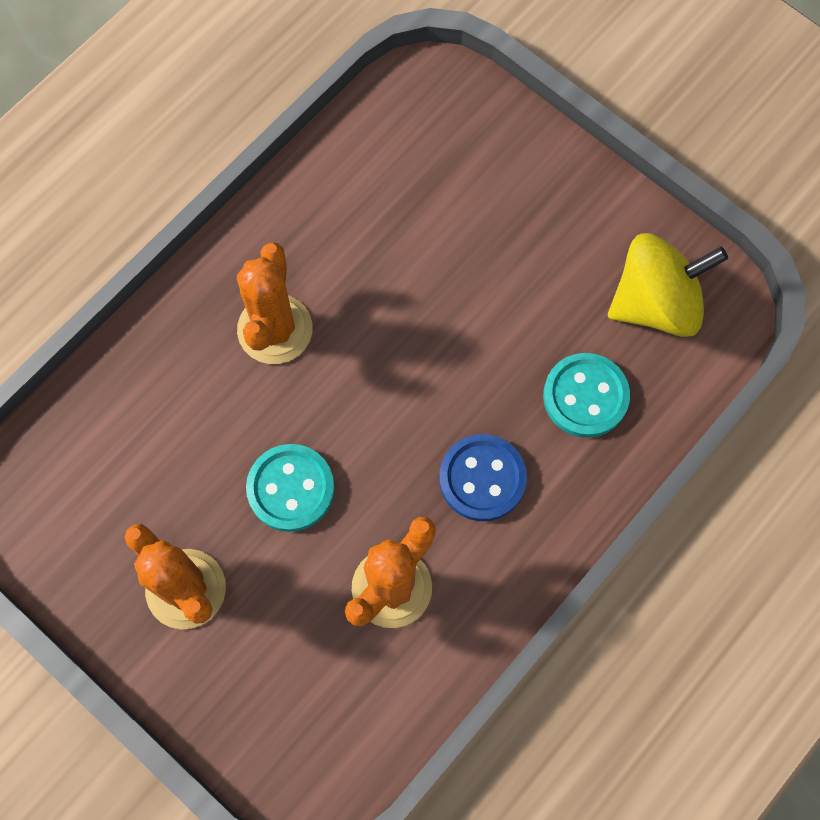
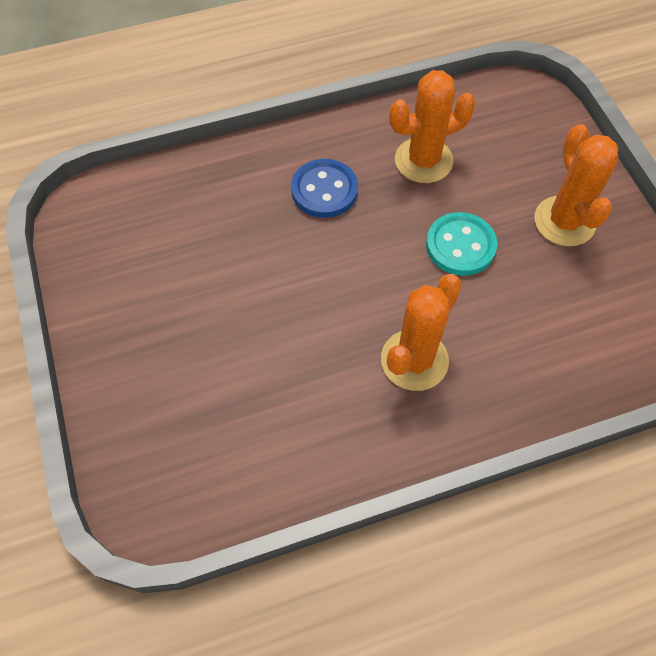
camera: 150 degrees left, 10 degrees down
(585, 396) = (219, 203): turquoise button -> none
(656, 303) = (123, 235): yellow spinning top -> none

